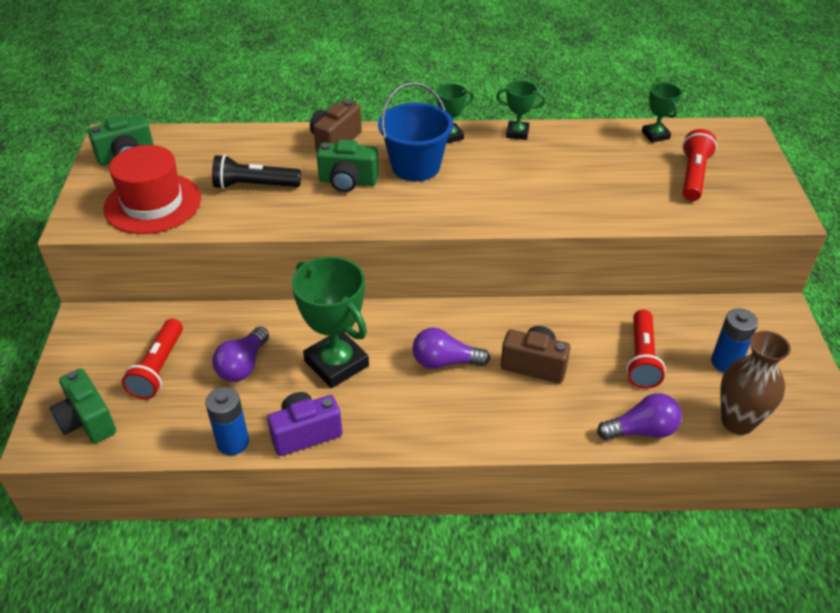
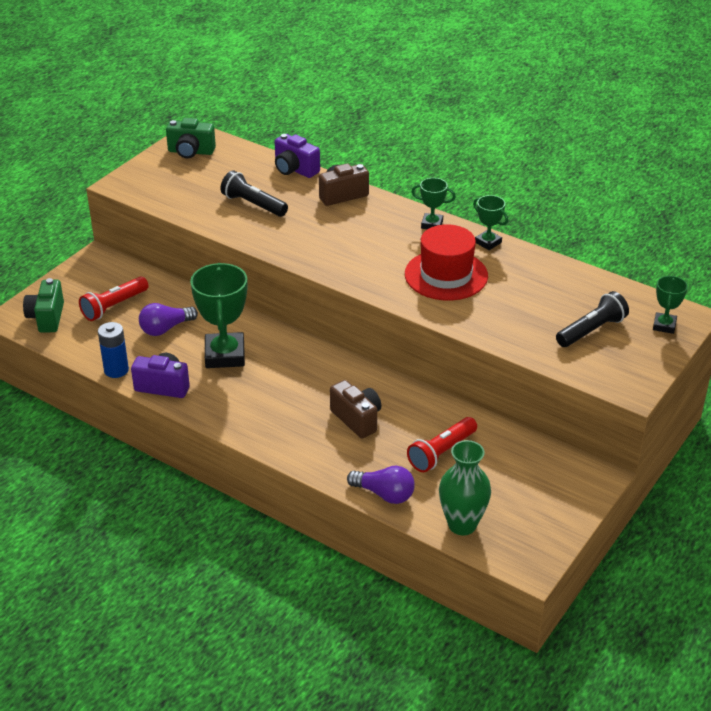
camera: 35 degrees right, 5 degrees down
(153, 203) = (177, 190): red hat -> red hat (446, 275)
(260, 134) = (295, 169): none -> purple camera
(348, 182) = (319, 227): green camera -> none
(415, 166) = (380, 236): blue bucket -> none
(445, 362) = (297, 388): purple light bulb -> none
(655, 135) = (602, 289): green trophy -> green trophy (664, 325)
(693, 176) = (591, 330): red flashlight -> black flashlight
(725, 362) = (503, 486): blue battery -> none
(737, 422) = (462, 524): brown vase -> green vase

